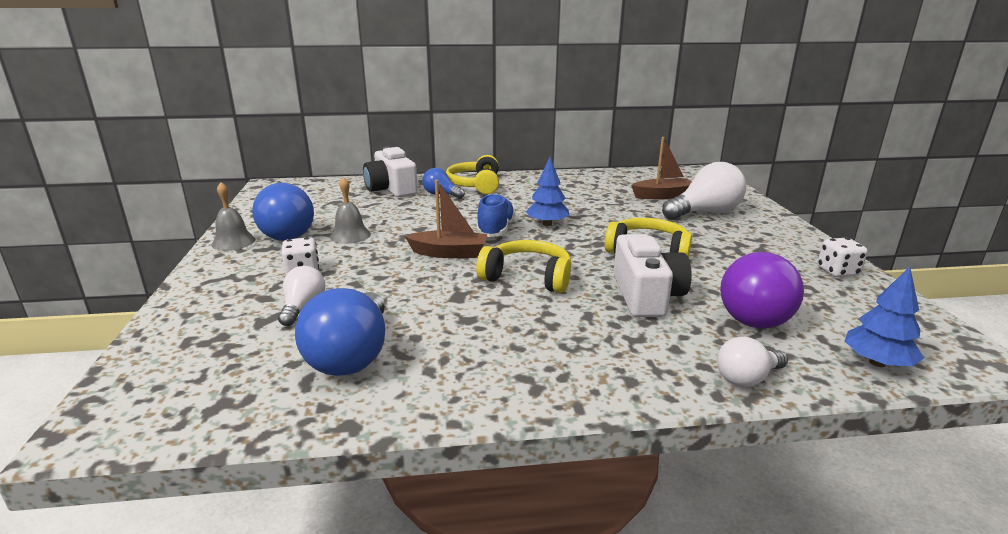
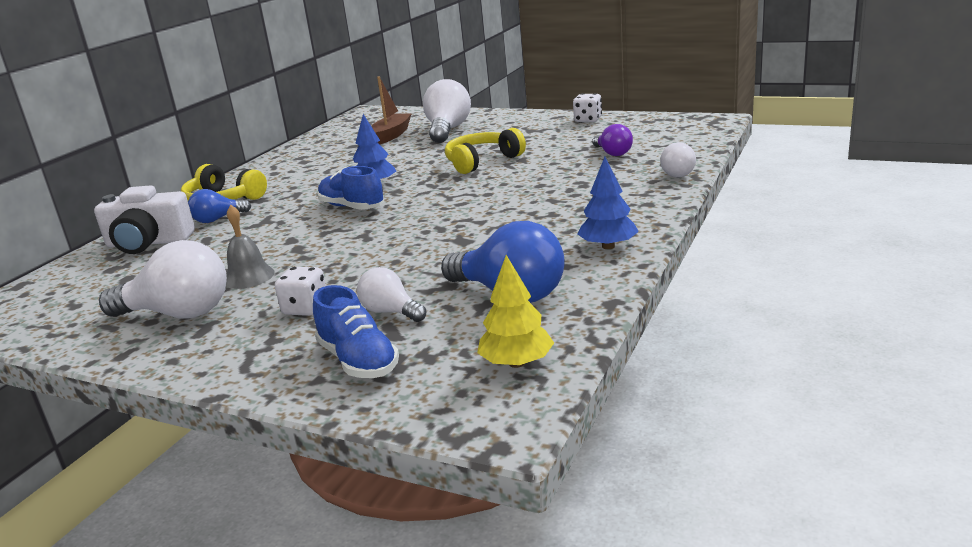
camera: 55 degrees left, 0 degrees up
(210, 401) = (516, 363): none -> yellow tree
(216, 321) = (358, 361): none -> blue shoe
(233, 242) = (146, 349): grey bell -> none
(286, 233) = (178, 314): blue light bulb -> white light bulb
(449, 253) = (371, 233): brown boat -> none
(528, 277) = (466, 209): yellow headphones -> none
(646, 295) = (548, 176): white camera -> none
(757, 315) = (613, 153): purple light bulb -> purple light bulb, size x0.56
(877, 362) = (693, 140): blue tree -> blue tree (608, 246)

